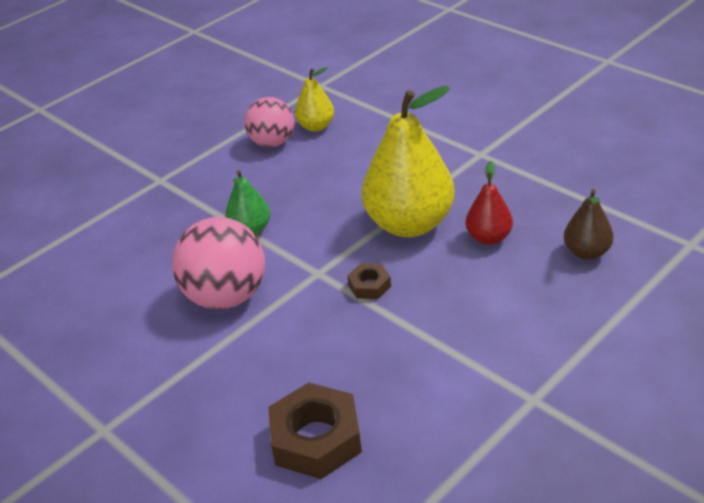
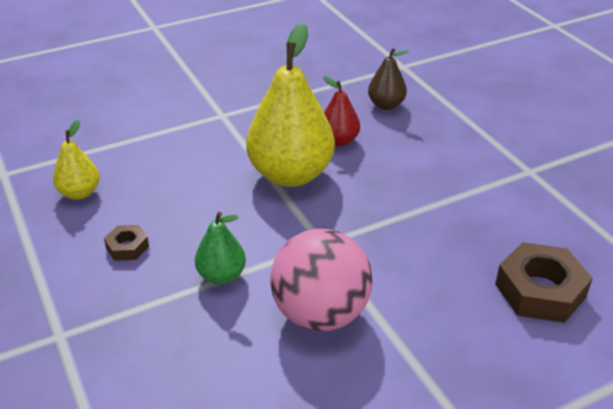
camera: 75 degrees left, 0 degrees up
(272, 143) = (77, 229): pink ball -> none
(369, 285) = (360, 216): brown nut -> brown nut (127, 247)

